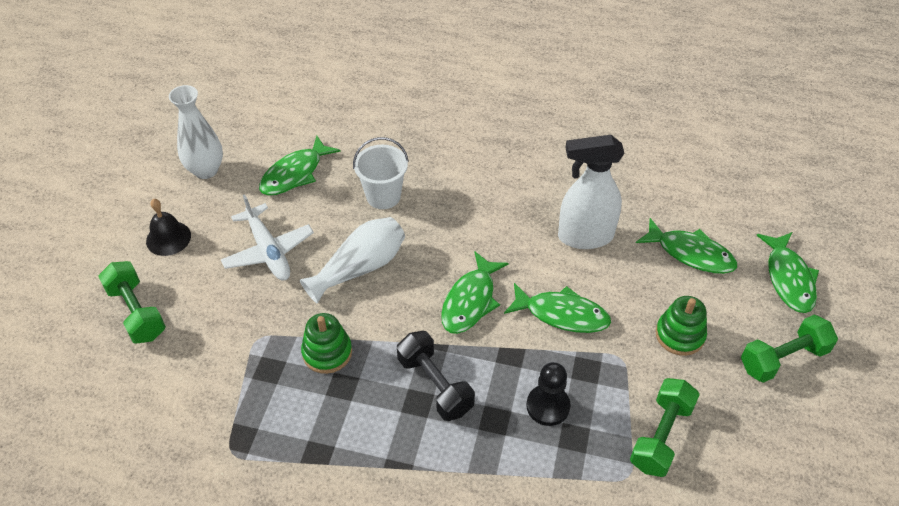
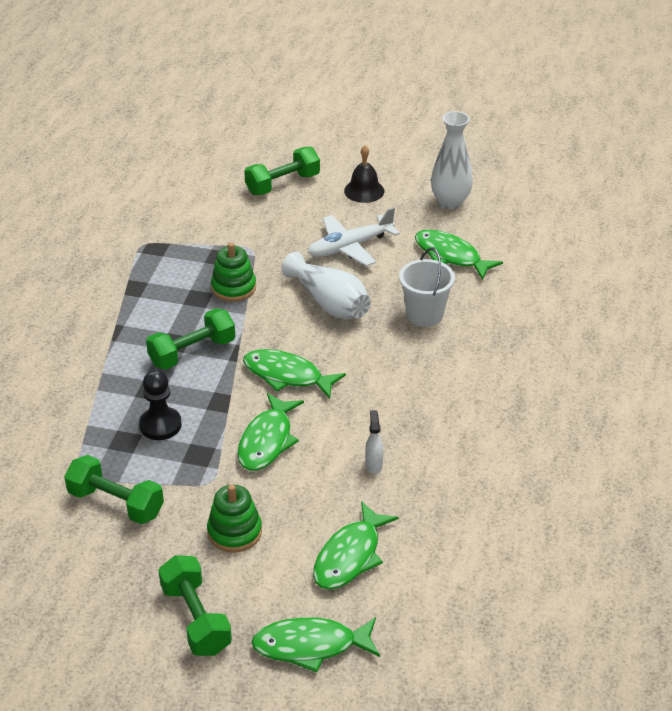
camera: 90 degrees right, 10 degrees down
(435, 385) = (192, 352): black dumbbell -> green dumbbell
(584, 236) = (374, 465): white spray bottle -> white spray bottle, size x0.41

